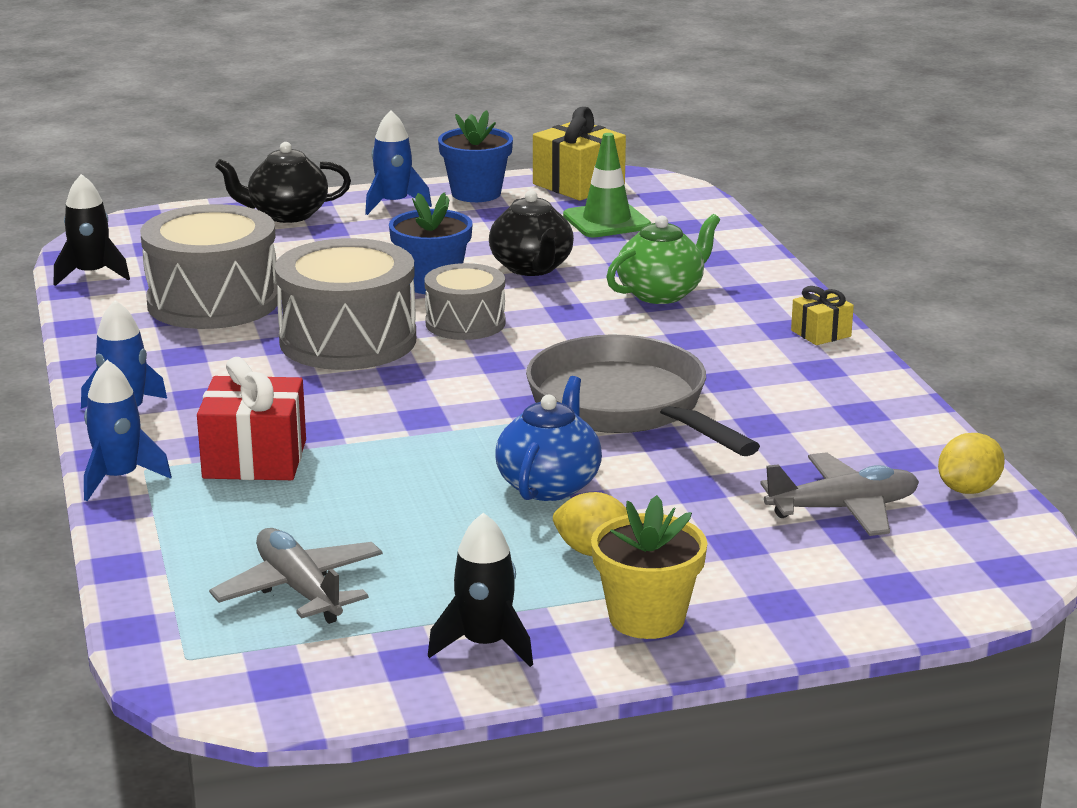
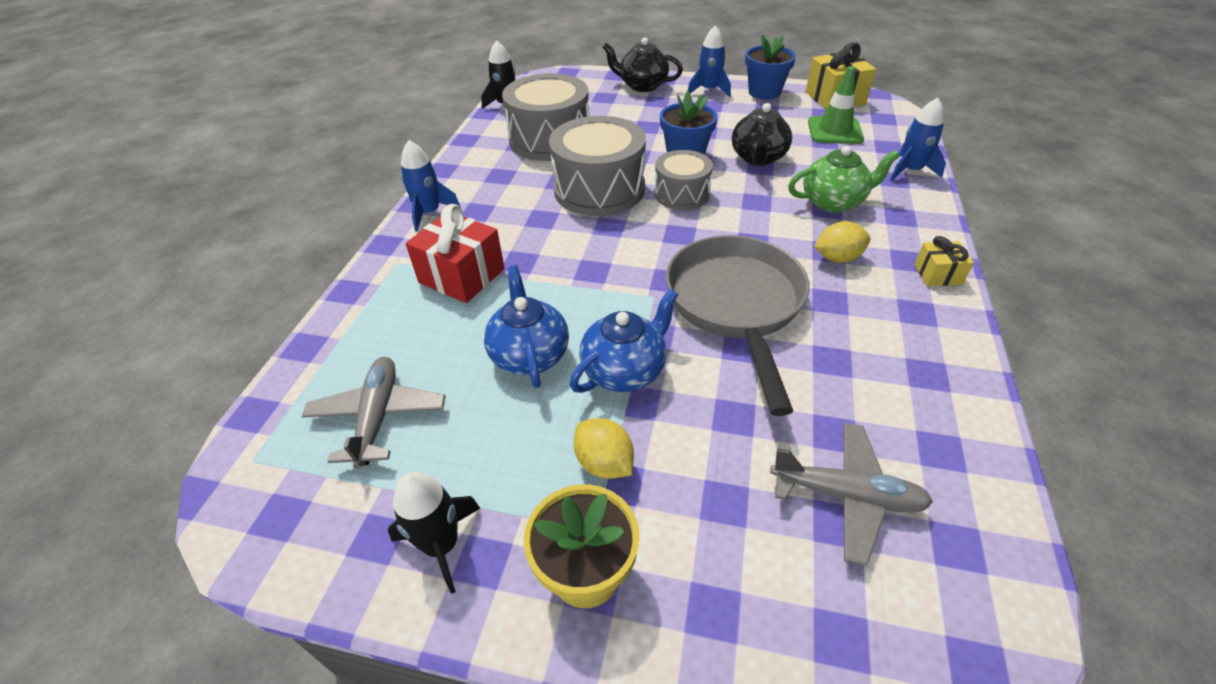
camera: 30 degrees right, 20 degrees up
(119, 478) = (376, 266): blue rocket -> blue rocket (910, 171)
(425, 501) = (529, 355): none -> blue teapot
(968, 490) = (985, 518): yellow lemon -> yellow lemon (837, 258)

